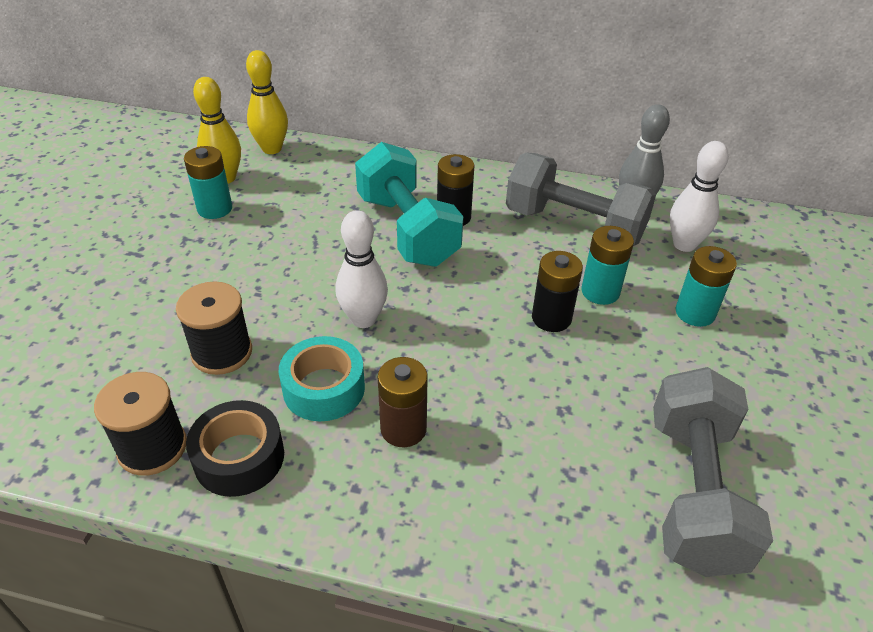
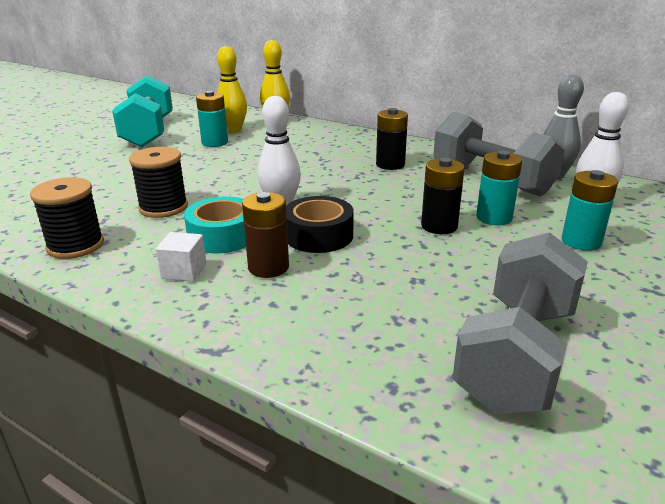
camera: 20 degrees right, 15 degrees down
(239, 457) = (131, 261): black tape -> black tape (318, 235)
(312, 459) = (184, 271): none -> white cube
(407, 230) = (348, 167): turquoise dumbbell -> turquoise dumbbell (148, 132)

